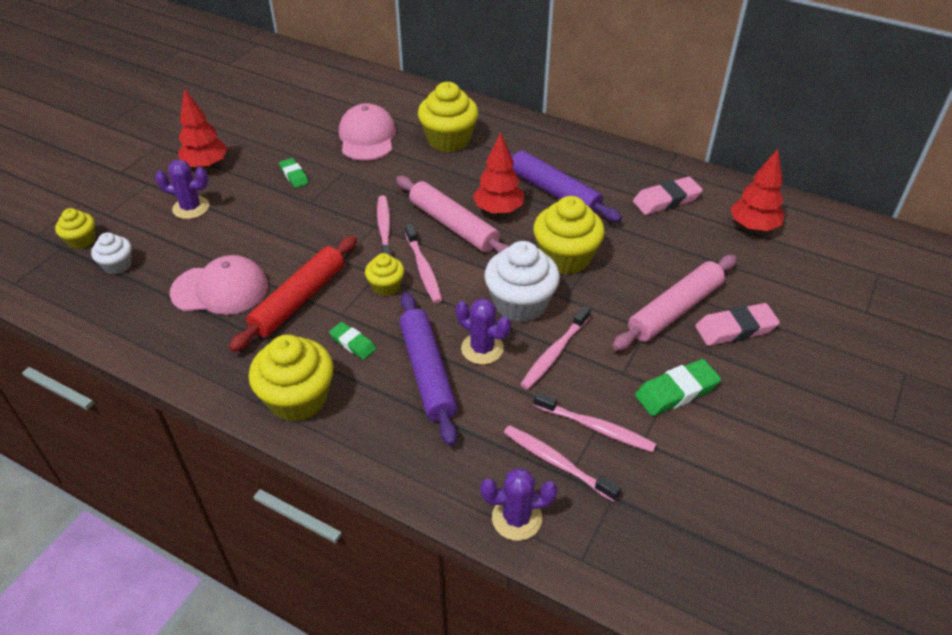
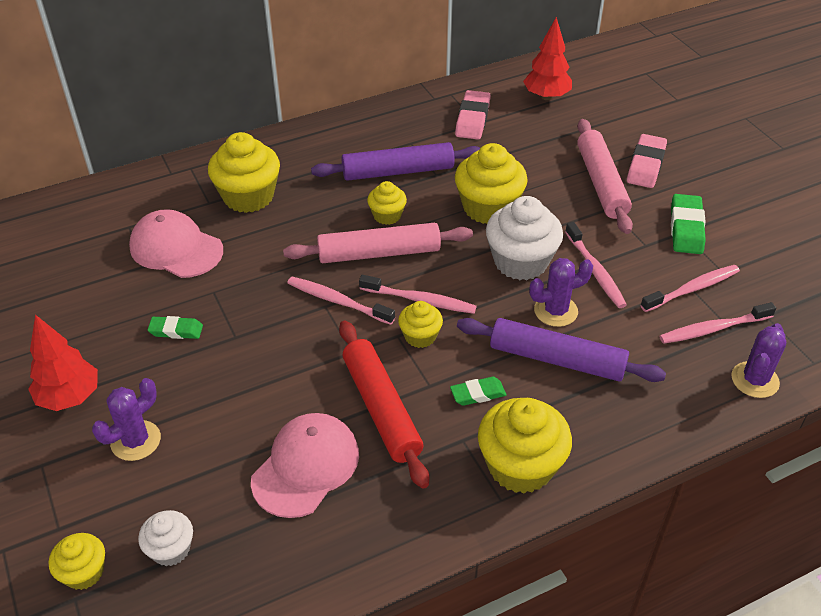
camera: 55 degrees left, 0 degrees up
(498, 210) = (387, 215): red tree -> yellow cupcake

